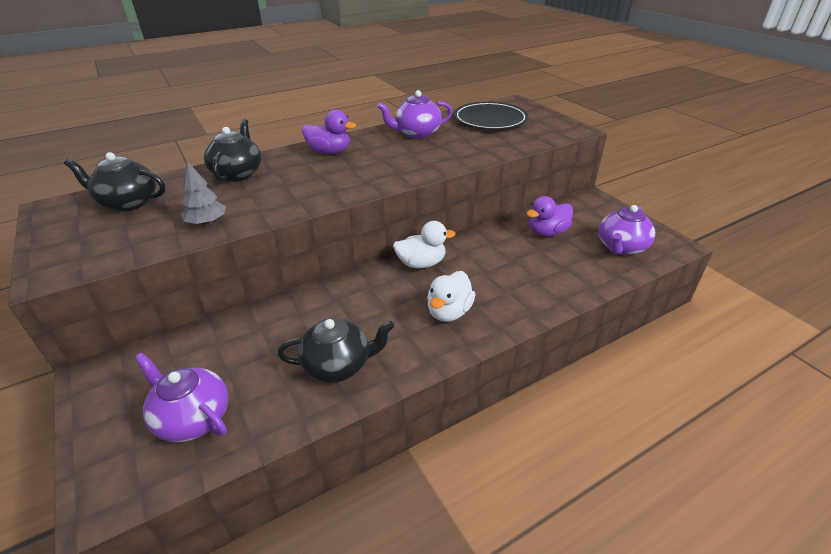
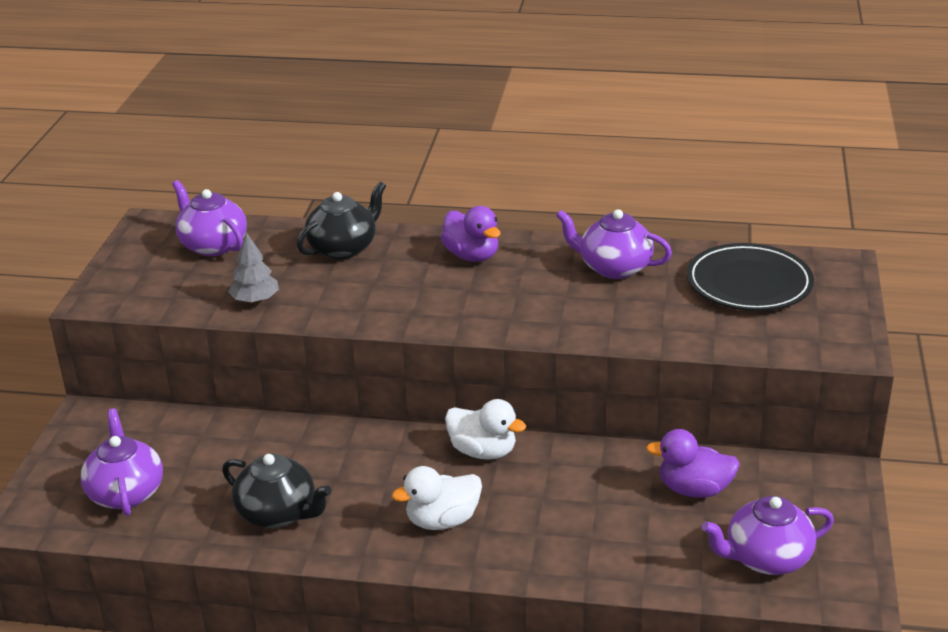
camera: 40 degrees right, 5 degrees down
(128, 203) = (213, 245): black teapot -> purple teapot

